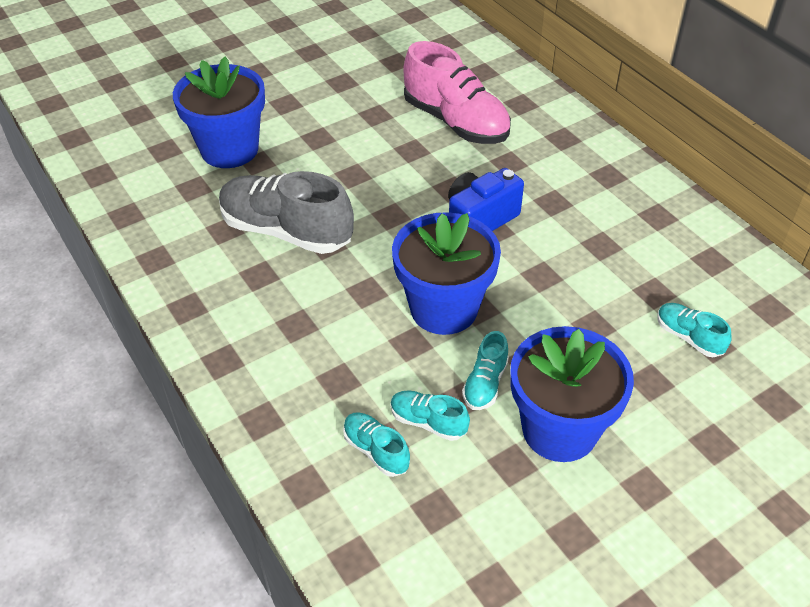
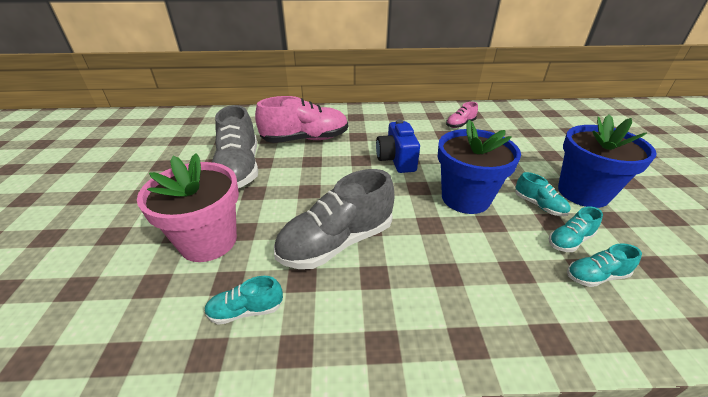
camera: 60 degrees left, 10 degrees down
(229, 149) = (208, 241): blue flower pot -> pink flower pot
(349, 105) = (239, 169): none -> grey shoe
(654, 253) = (460, 124): none -> pink shoe
(688, 337) = (523, 136): turquoise shoe -> turquoise shoe (246, 310)

